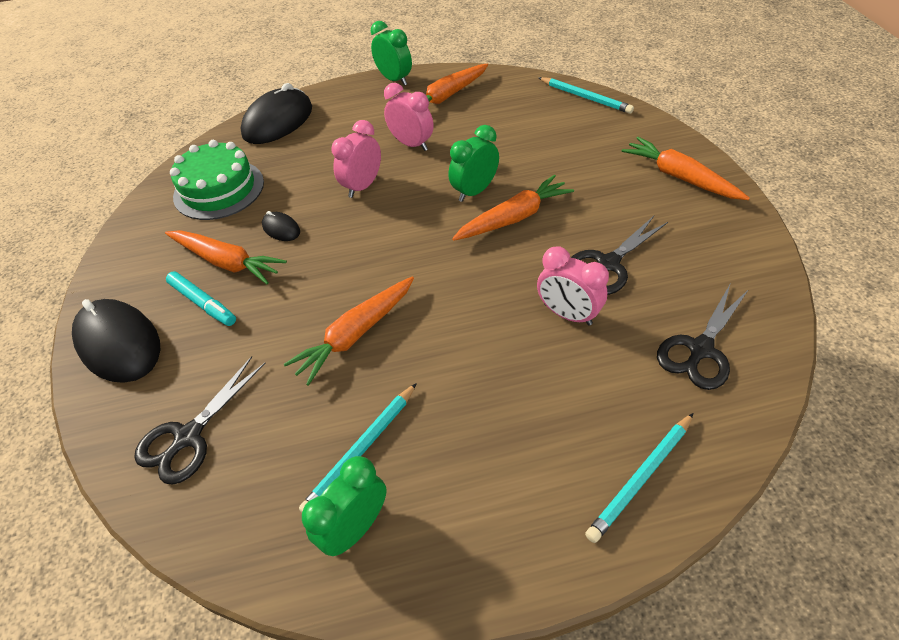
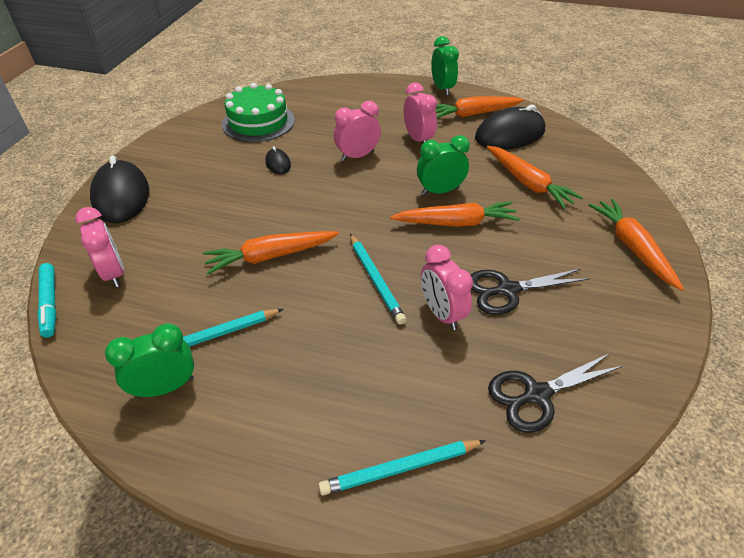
camera: 25 degrees right, 5 degrees down
(188, 436) = (114, 273): black scissors -> pink clock
(203, 303) = (190, 192): turquoise marker -> turquoise marker (50, 303)
(227, 262) = (225, 172): orange carrot -> orange carrot (528, 183)
(278, 121) = (333, 91): black mouse -> black mouse (509, 134)
(585, 97) = (594, 153): turquoise pencil -> turquoise pencil (375, 280)

